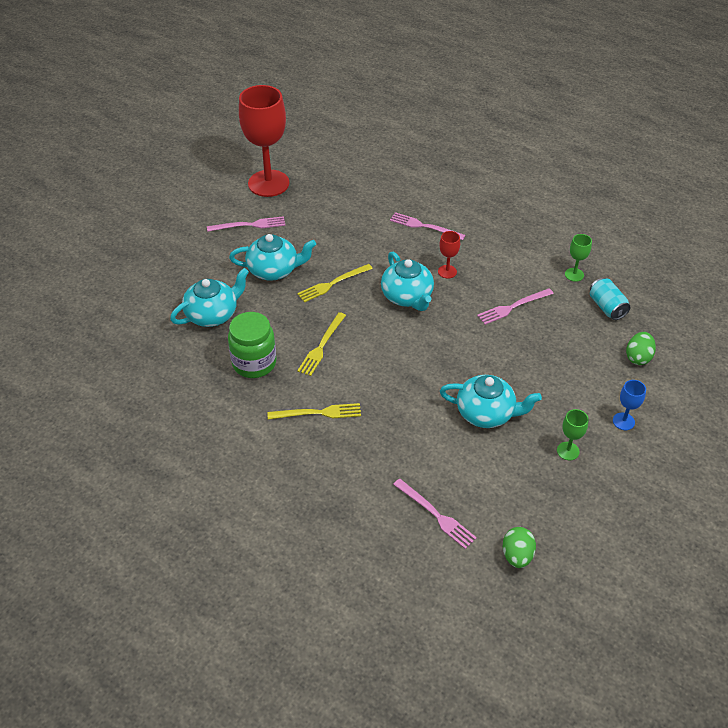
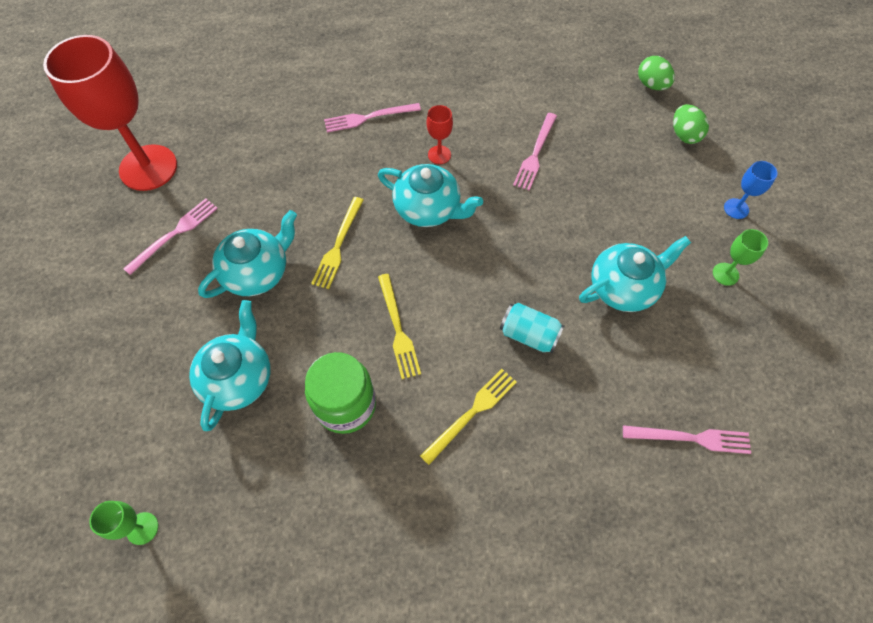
camera: 40 degrees left, 15 degrees up
(517, 555) = (795, 421): green egg -> green egg (651, 85)
(574, 274) = (553, 84): green goblet -> green goblet (142, 528)
(607, 307) = (612, 100): turquoise can -> turquoise can (529, 335)

